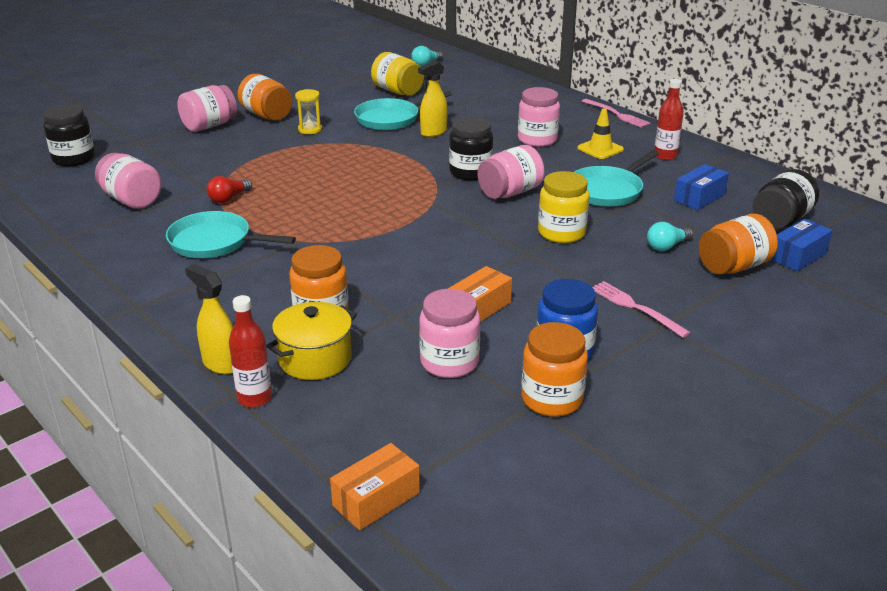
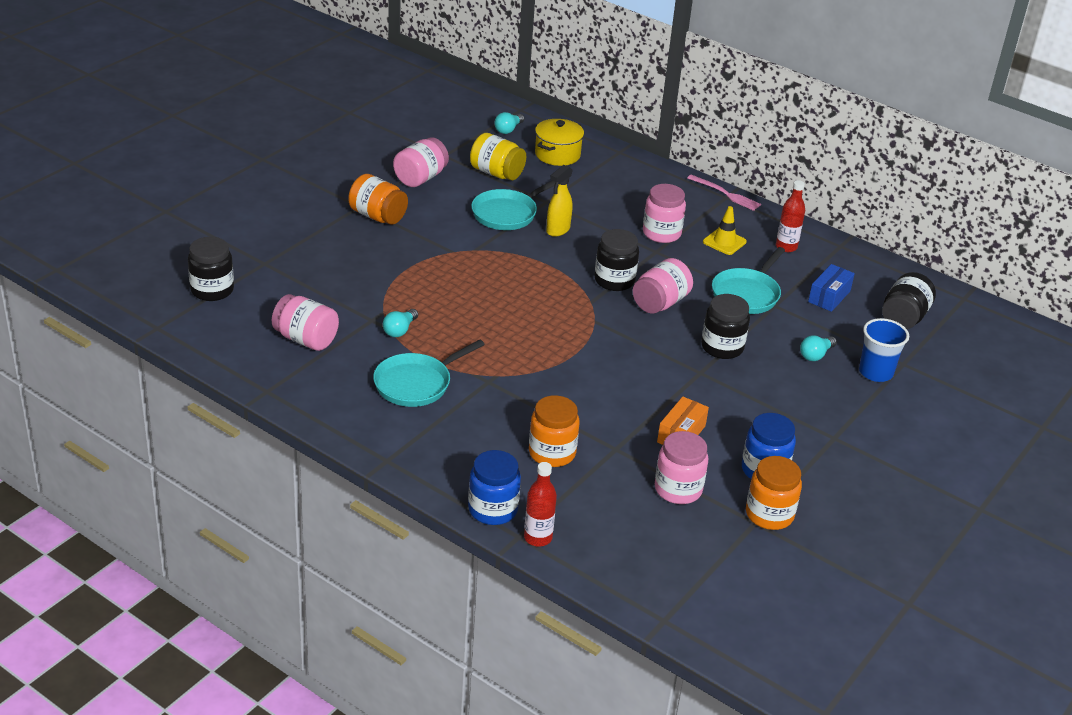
camera: 15 degrees left, 5 degrees up
(209, 126) = (326, 235): pink jar -> pink jar (420, 178)
(215, 242) = (416, 383): turquoise pan -> turquoise pan turned 45 degrees counterclockwise
(220, 364) = (493, 509): yellow spray bottle -> blue jar
(228, 198) = (400, 330): red light bulb -> turquoise light bulb
(310, 129) = (433, 234): yellow hourglass -> none
(315, 359) = (568, 497): yellow pot -> yellow pot (557, 154)
(376, 499) = (672, 611): orange box -> none
(561, 233) = (722, 347): yellow jar -> black jar
(635, 307) = (808, 422): pink fork -> none
(733, 266) = (875, 372): orange jar -> blue cup
(798, 256) = (925, 357): blue box -> none

